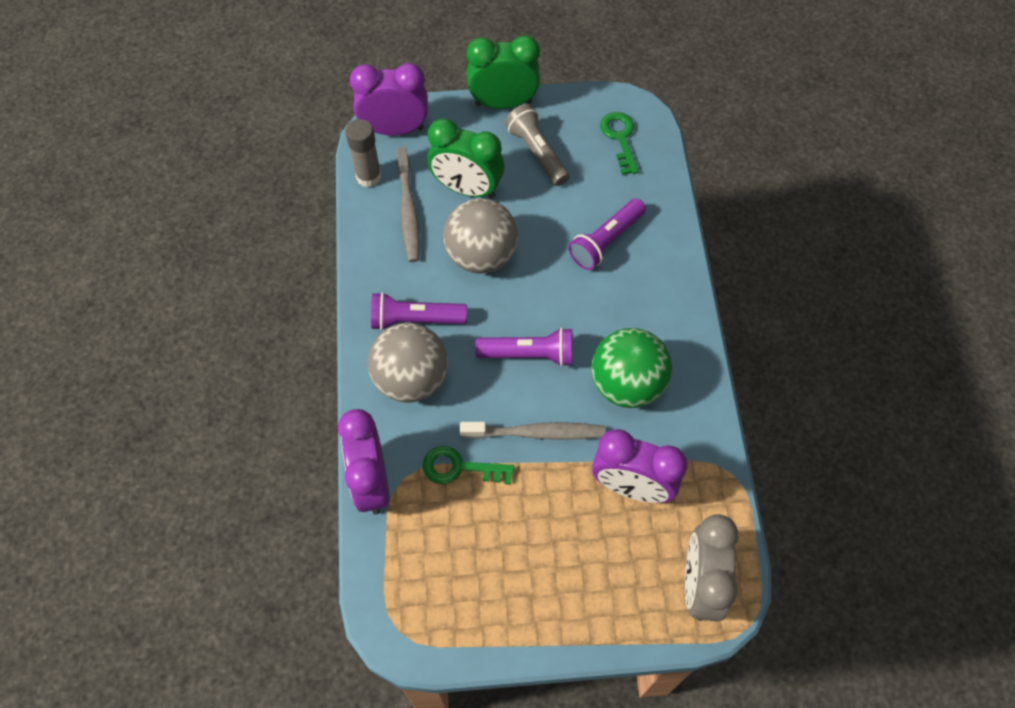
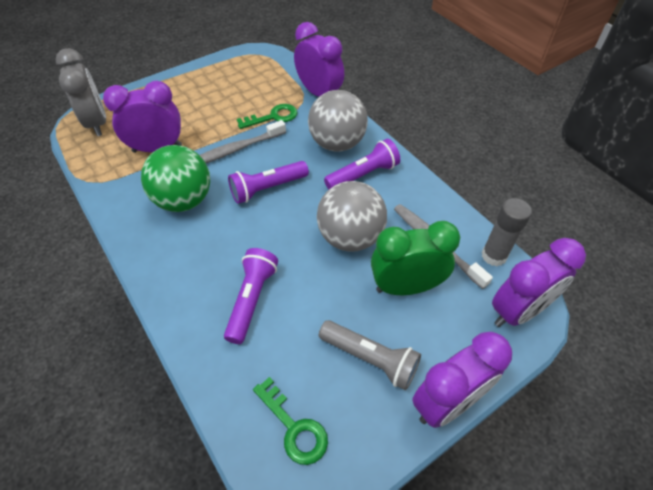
camera: 150 degrees right, 10 degrees down
(503, 103) = (447, 403): green clock -> purple clock

